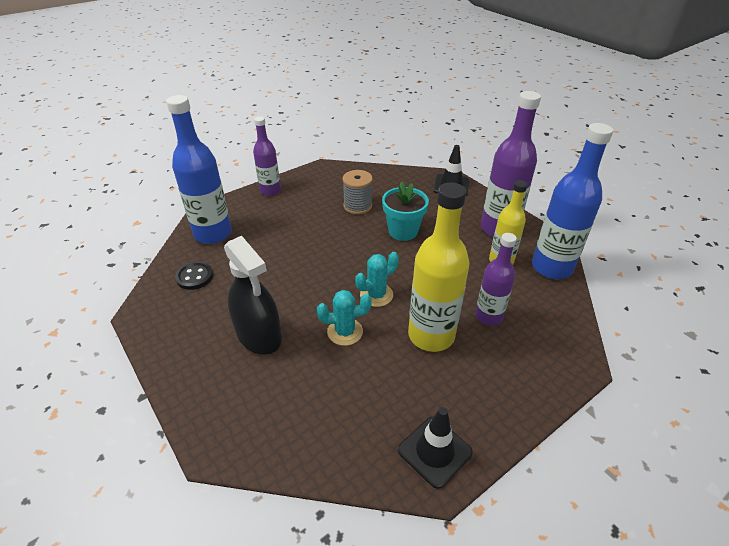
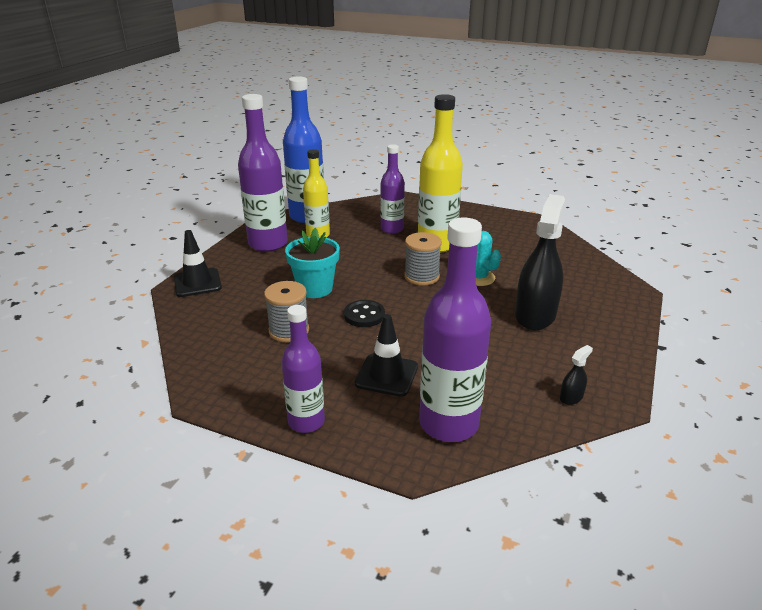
camera: 120 degrees left, 10 degrees down
(168, 294) = (571, 397): none -> black spray bottle
(194, 277) = (527, 393): black button -> black button (364, 315)
(213, 234) = (449, 424): blue bottle -> purple bottle
(376, 295) = (421, 276): turquoise cactus -> grey spool
(434, 451) = (521, 225): black traffic cone -> black traffic cone (386, 375)

